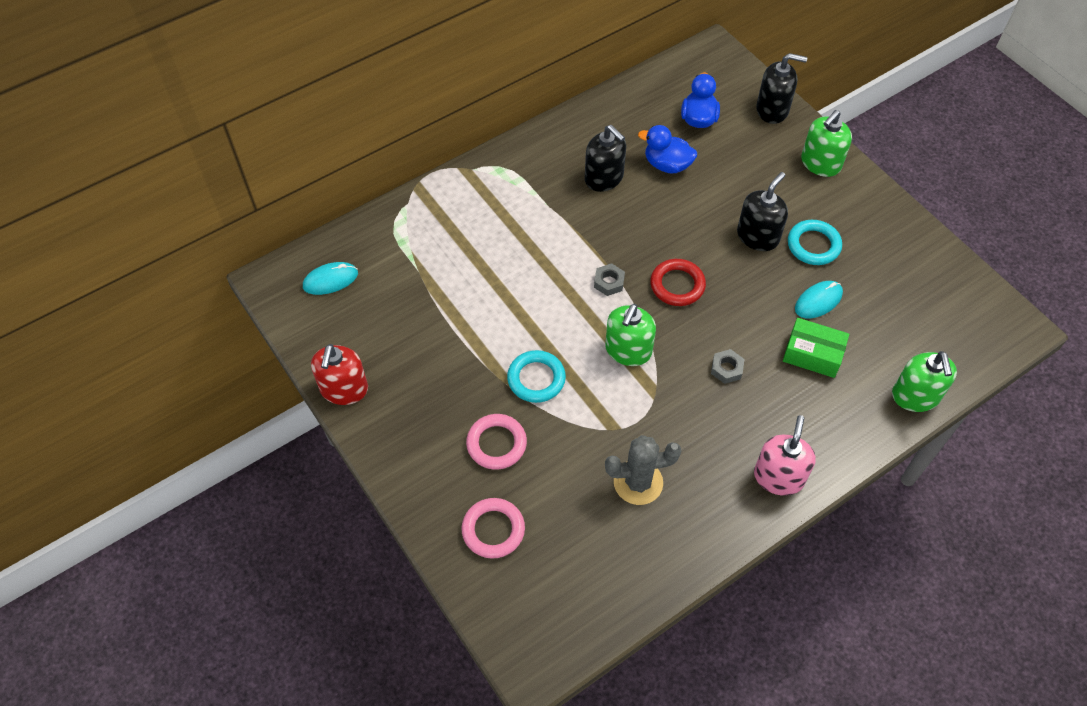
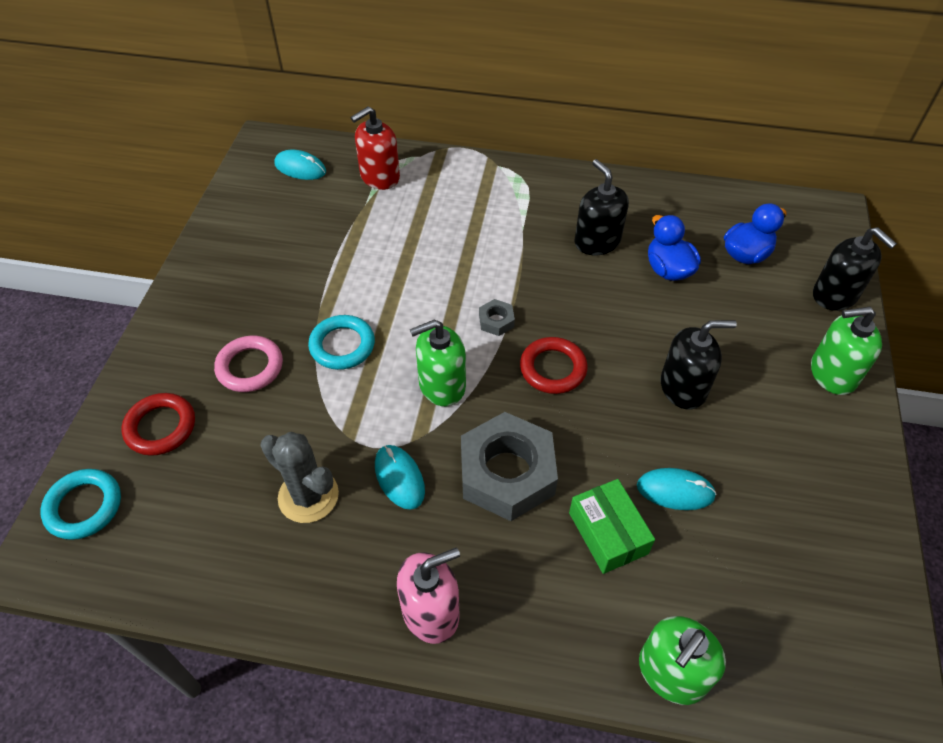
camera: 45 degrees right, 5 degrees down
(344, 389) = (209, 243): red soap dispenser -> red soap dispenser (379, 177)
(493, 530) = (161, 427): pink ring -> red ring
(604, 178) = (597, 241): black soap dispenser -> black soap dispenser turned 150 degrees clockwise
(674, 425) = (399, 478): none -> turquoise mouse
(726, 369) = (507, 473): grey nut -> grey nut, size x2.37
(813, 245) = (733, 438): turquoise ring -> turquoise ring (84, 506)

